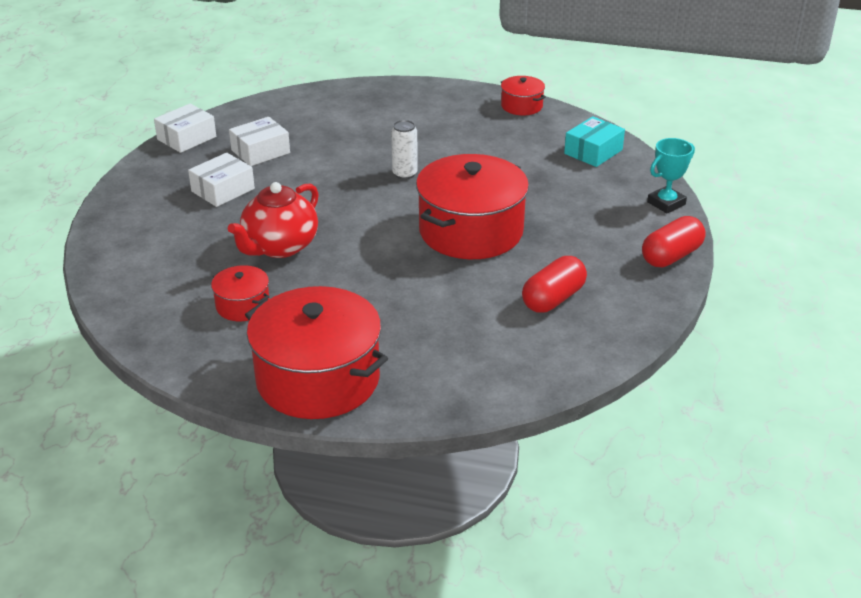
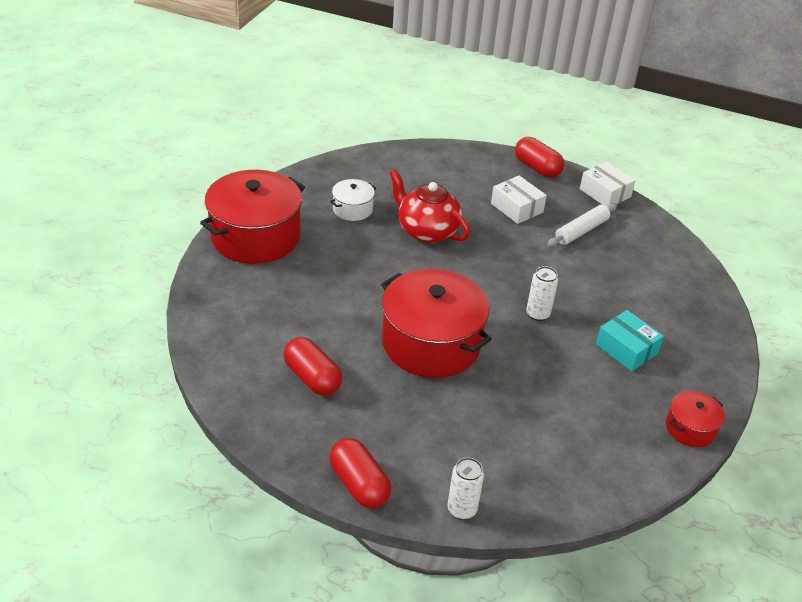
camera: 95 degrees right, 5 degrees up
(137, 179) = (537, 168): none -> red capsule
(243, 305) = (352, 209): red pot -> white pot
(260, 151) = (581, 231): white box -> white rolling pin
(593, 152) = (581, 470): turquoise box -> turquoise box (626, 349)
(666, 203) = (462, 509): turquoise trophy -> white can

